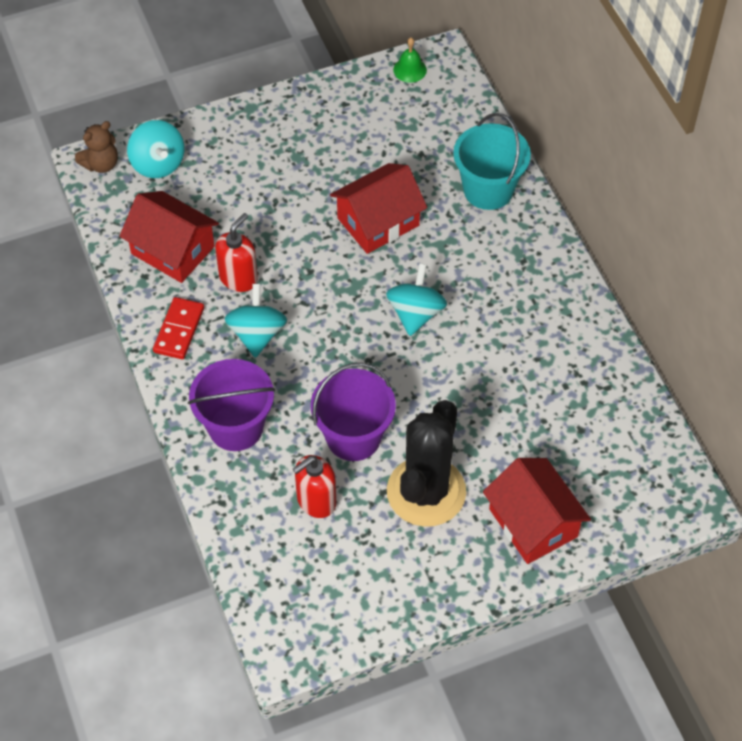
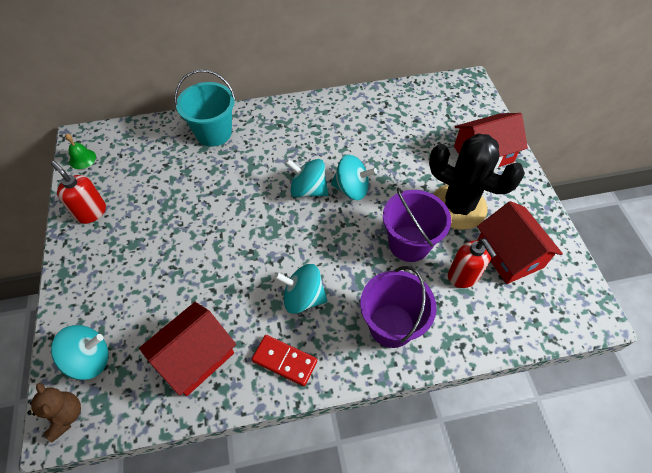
camera: 80 degrees left, 0 degrees up
(239, 278) = (242, 305): red soap dispenser -> red soap dispenser (91, 212)
(378, 222) = (218, 200): red house -> red house (509, 254)
(428, 362) = (351, 189): none -> turquoise spinning top

